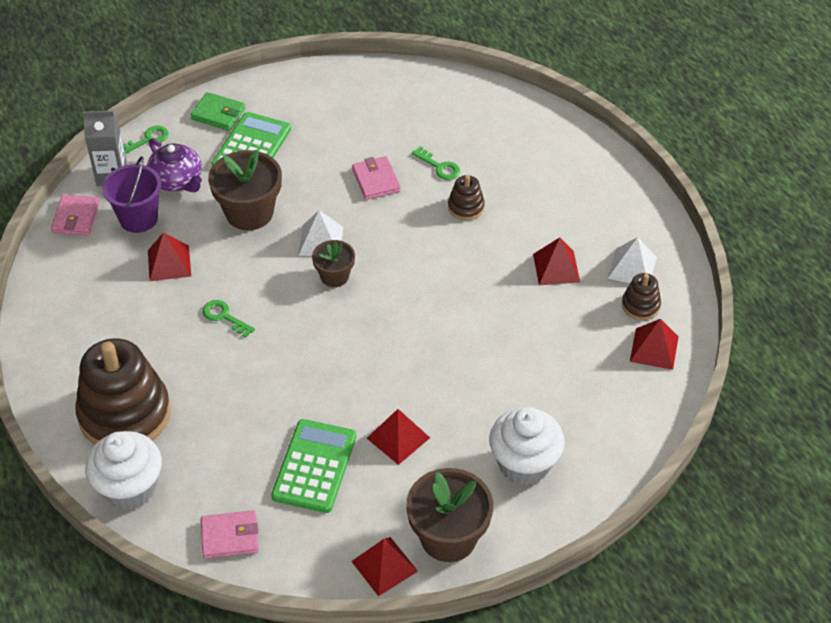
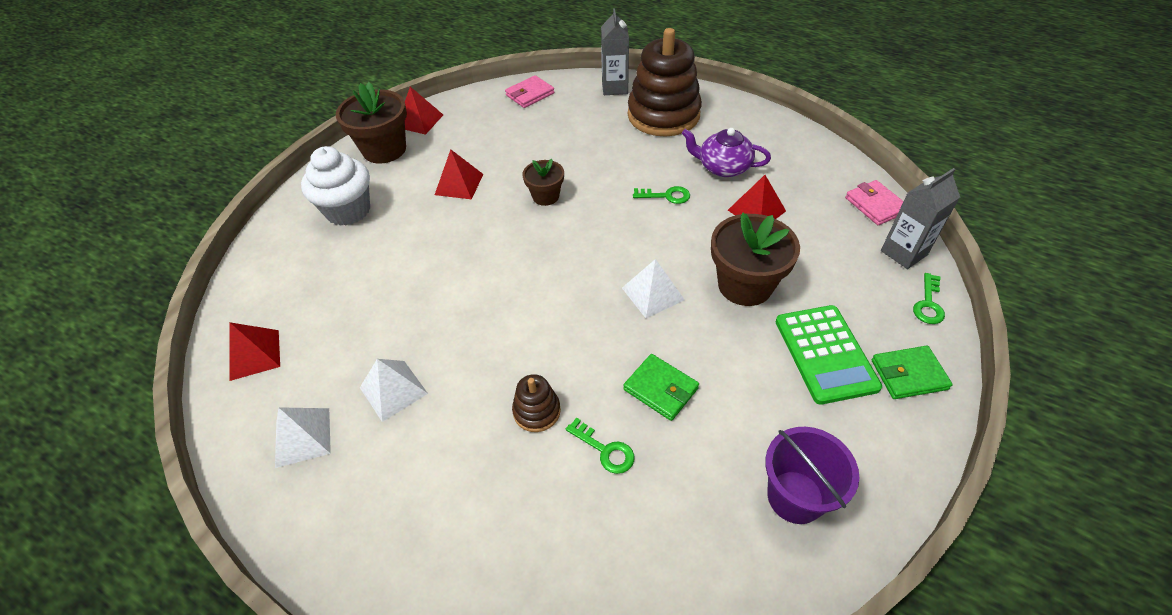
camera: 150 degrees right, 0 degrees up
(130, 488) = (614, 88): white cupcake -> grey carton
(138, 218) = (828, 230): purple bucket -> purple bucket (795, 497)
(177, 180) = (845, 279): purple teapot -> purple teapot (723, 167)
(314, 466) = (507, 144): green calculator -> none
(334, 276) = (609, 269): brown flower pot -> brown flower pot (545, 196)
(376, 180) = (660, 389): pink wallet -> green wallet
(439, 167) = (605, 450): green key -> green key turned 150 degrees counterclockwise
(556, 268) = (393, 390): red pyramid -> white pyramid
(640, 305) = (280, 394): brown stacking toy -> none

